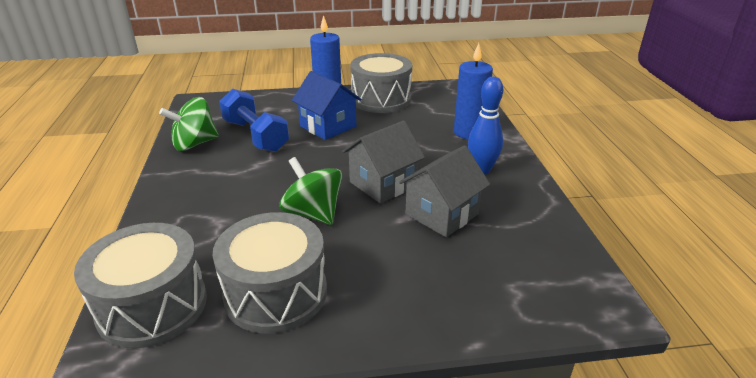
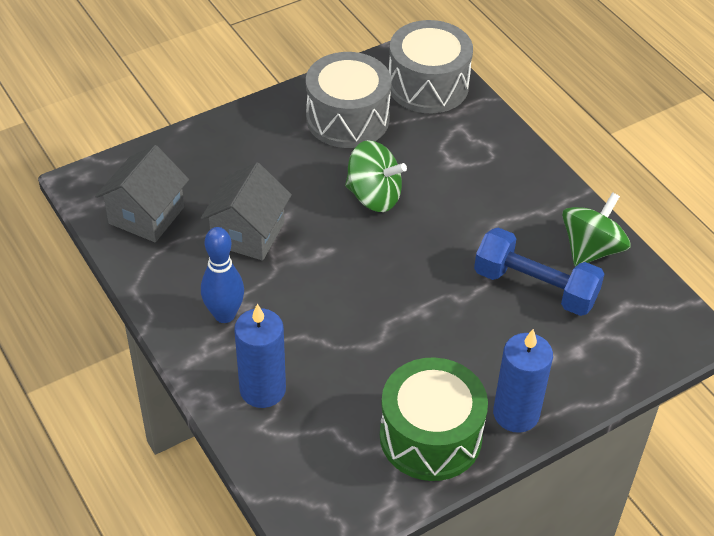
camera: 155 degrees right, 15 degrees up
(328, 126) = (460, 338): blue house -> none
(381, 99) = (430, 436): grey drum -> green drum
(383, 184) = (328, 256): grey house -> grey house (146, 215)

